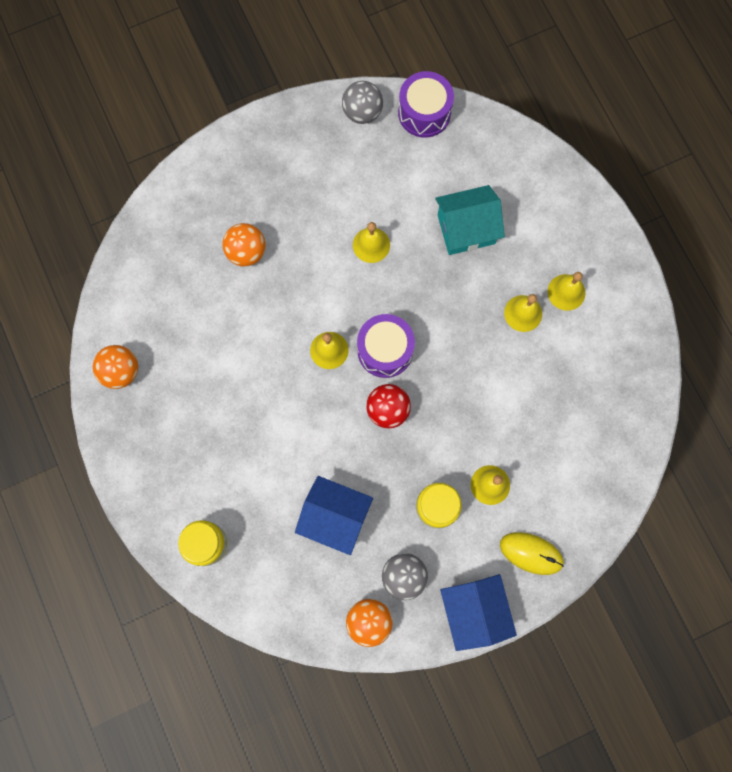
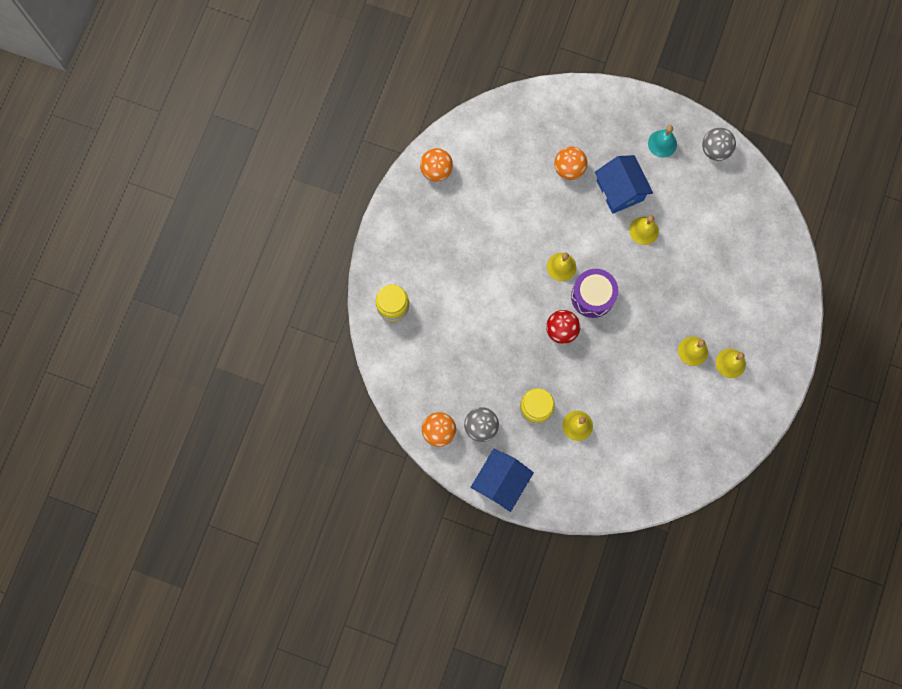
camera: 45 degrees right, 0 degrees up
(309, 150) = (662, 143): none -> turquoise bell
(335, 517) = (475, 359): blue house -> blue house (620, 190)
(424, 113) = (751, 183): purple drum -> none
(466, 229) = (708, 273): turquoise house -> none
(531, 553) = (563, 483): yellow mouse -> none

